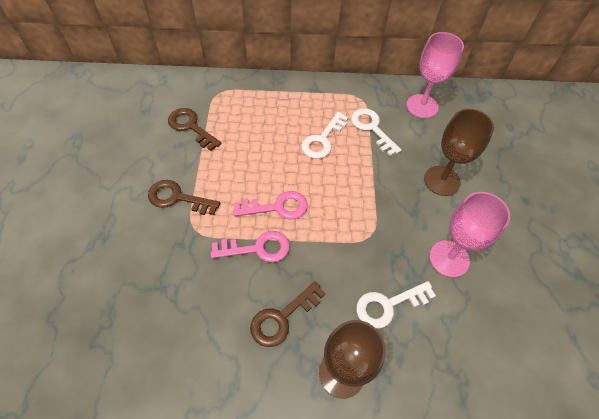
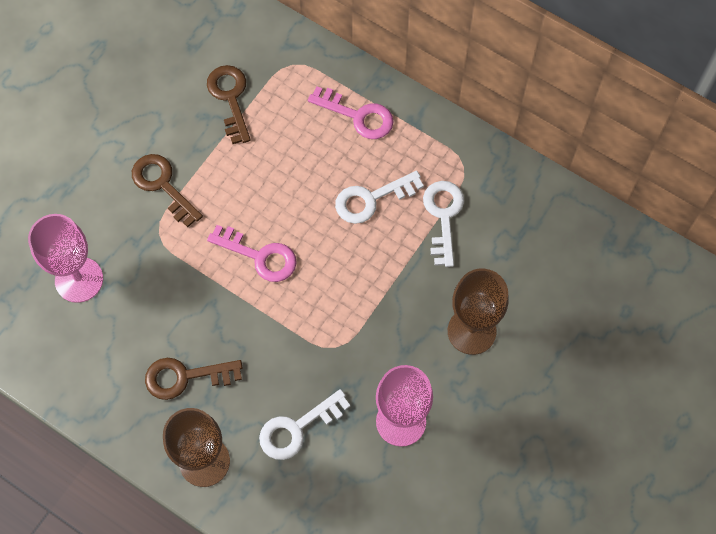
camera: 35 degrees right, 10 degrees up
(257, 248) = (208, 291): pink key -> pink key (358, 116)
(388, 305) = (297, 428): white key -> white key turned 45 degrees counterclockwise
(422, 106) = (534, 219): pink goblet -> pink goblet (79, 279)

